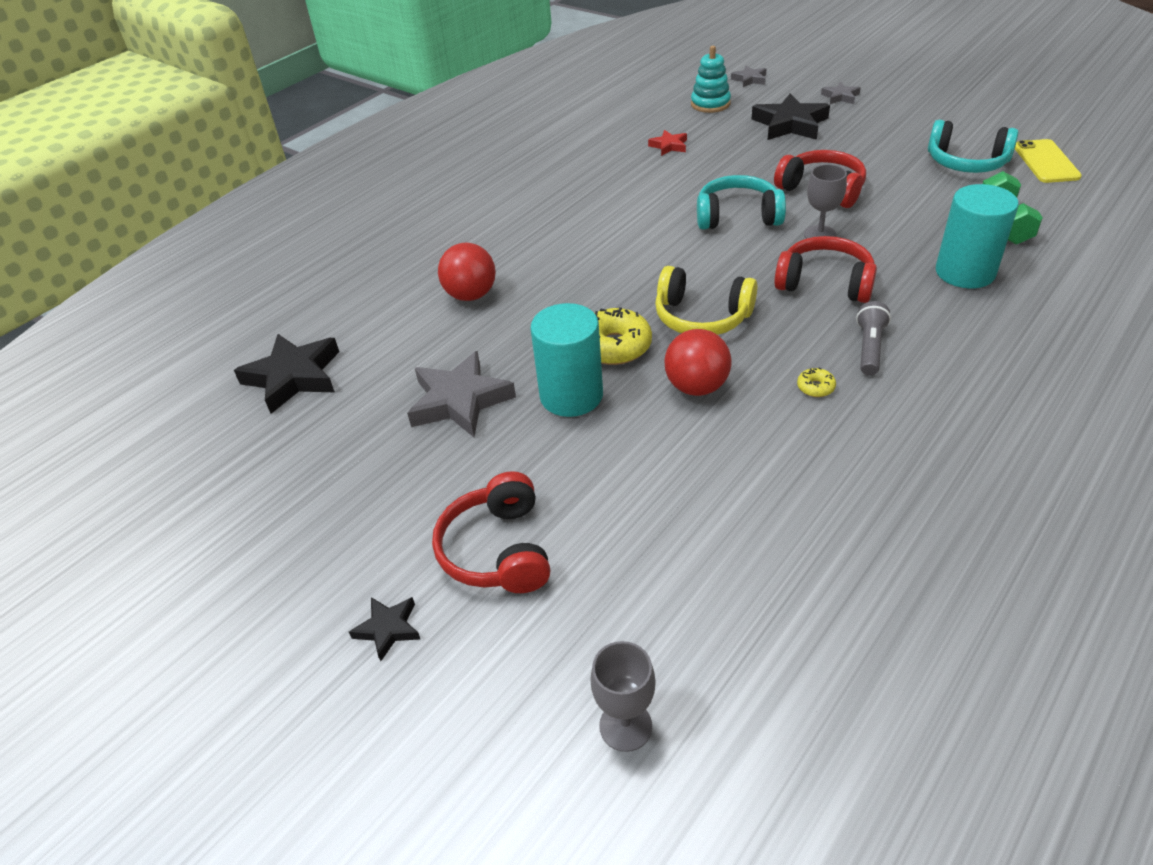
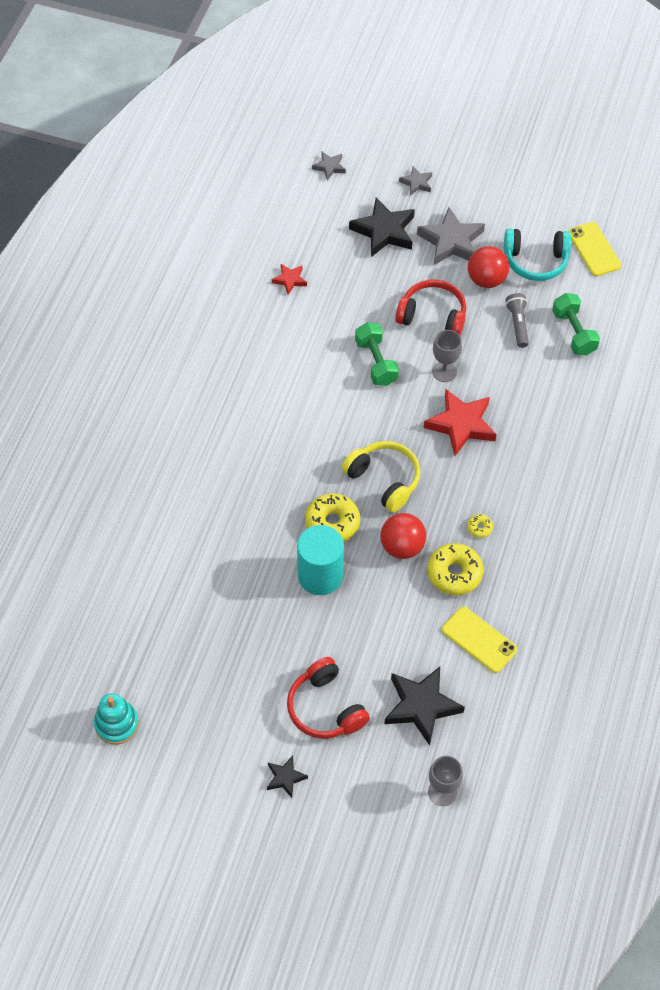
camera: 25 degrees left, 15 degrees up
(293, 377) = (107, 609): black star -> black star (421, 706)
(460, 401) = (244, 600): grey star -> grey star (451, 241)
(471, 295) = (201, 496): red ball -> red ball (486, 280)
(701, 317) = (384, 480): yellow headphones -> yellow headphones turned 135 degrees counterclockwise
(710, 104) = (305, 211): turquoise stacking toy -> turquoise stacking toy (117, 724)
(737, 216) = (376, 362): turquoise headphones -> green dumbbell
(760, 430) = (454, 573): none -> yellow donut
(769, 518) = (479, 640): none -> yellow phone
(825, 283) = (461, 425): red headphones -> red star
(869, 348) = (506, 483): grey flashlight -> grey flashlight (517, 324)
(965, 272) = (555, 392): turquoise cylinder -> none

